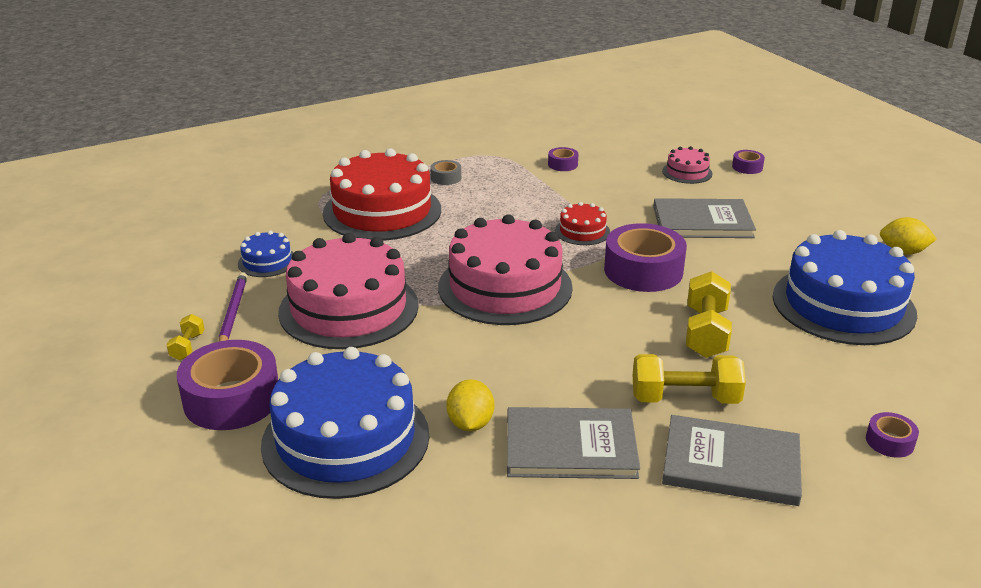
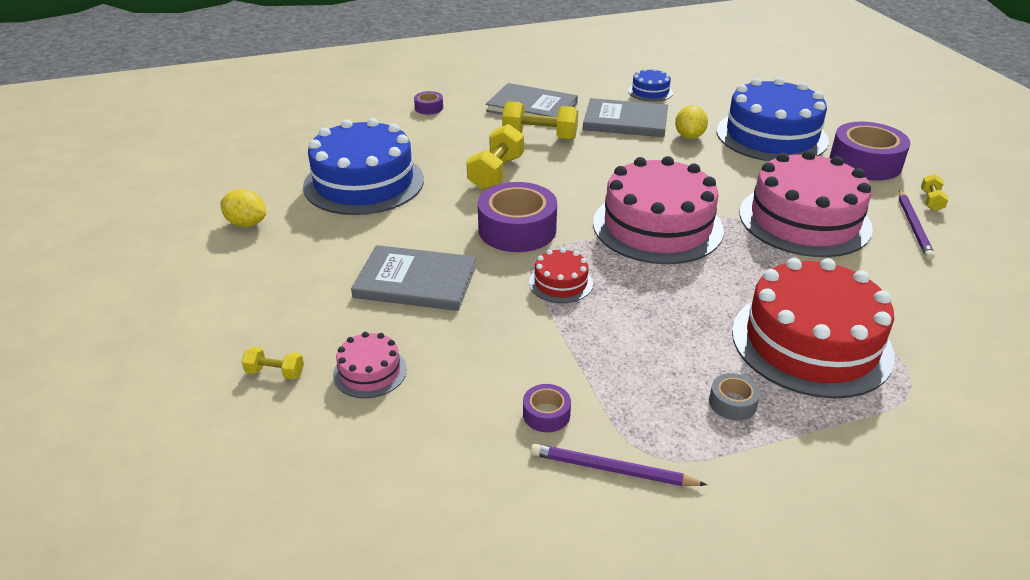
camera: 170 degrees left, 5 degrees up
(267, 262) = (917, 279): blue cake -> blue cake (650, 92)
(517, 149) = (612, 470): none -> purple pencil
(747, 167) = (275, 373): purple tape -> yellow dumbbell

